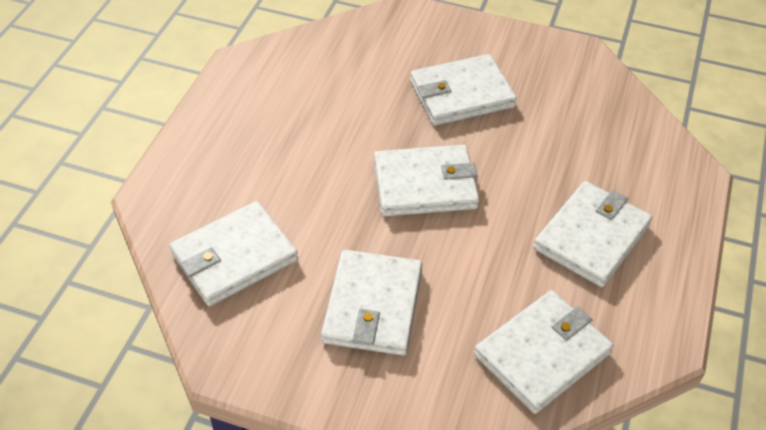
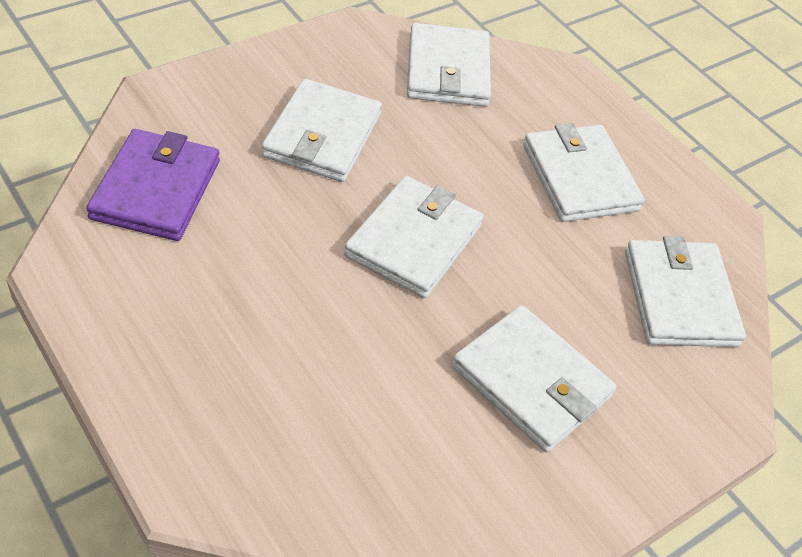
camera: 60 degrees left, 0 degrees up
(234, 257) = (363, 460): white wallet -> white wallet (447, 70)
(333, 58) = (156, 189): none -> purple wallet

